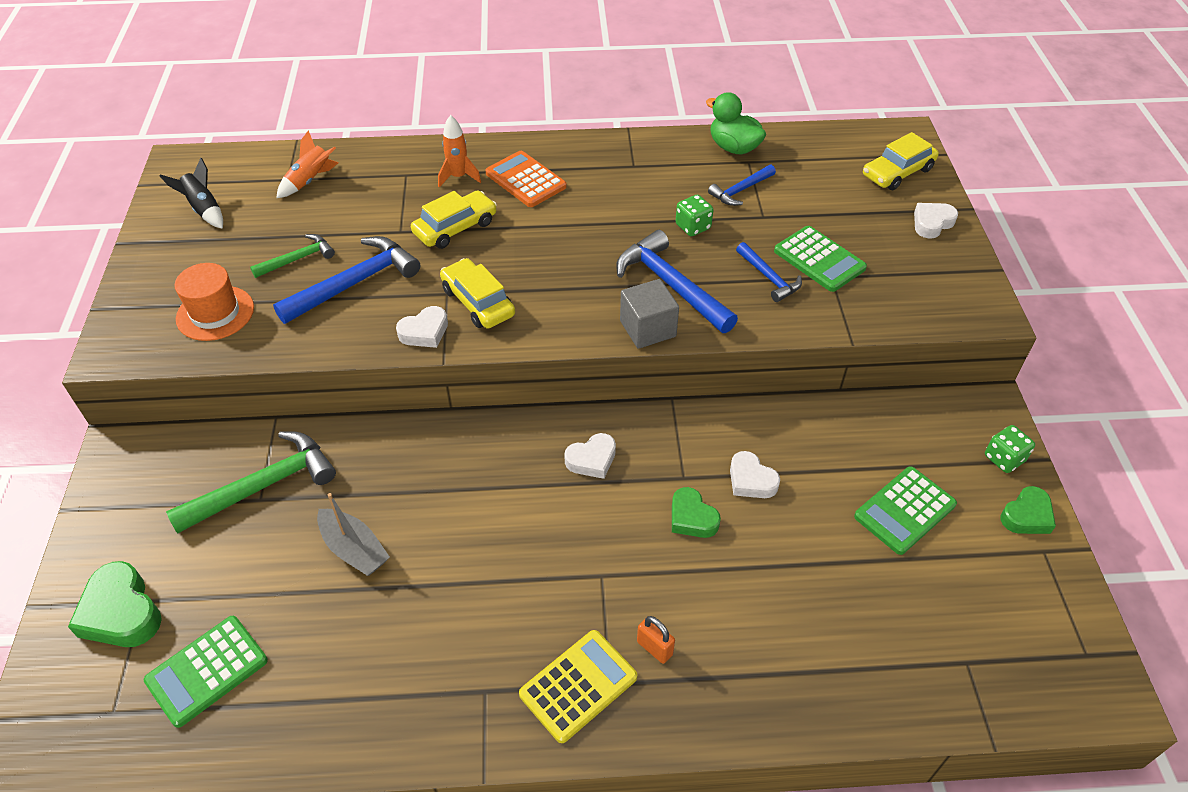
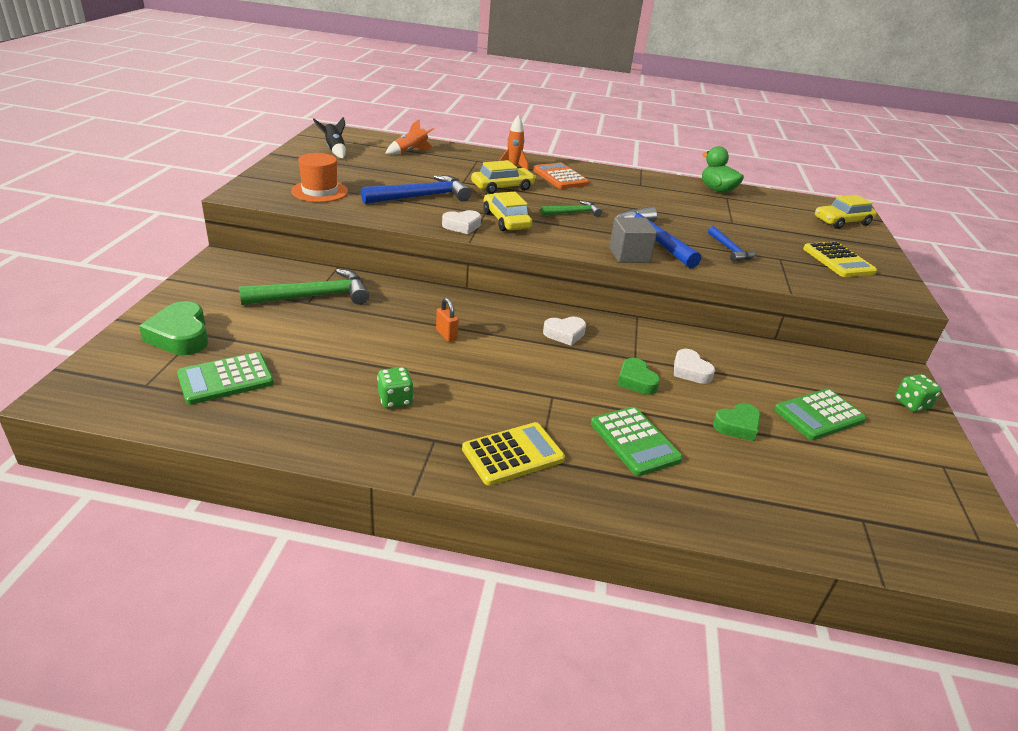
camera: 10 degrees right, 15 degrees down
(298, 259) = (387, 180): green hammer -> green hammer (573, 213)
(354, 549) = (365, 341): grey boat -> none
(654, 648) = (584, 447): orange padlock -> orange padlock (446, 335)
(693, 227) = (677, 217): green dice -> green dice (395, 400)
(740, 190) = (717, 208): blue hammer -> none
(819, 259) = (772, 249): green calculator -> green calculator (634, 441)
(901, 259) = (838, 260): none -> yellow calculator
(932, 223) = (866, 249): white heart -> none
(1026, 516) = (929, 441): green heart -> green heart (737, 426)

